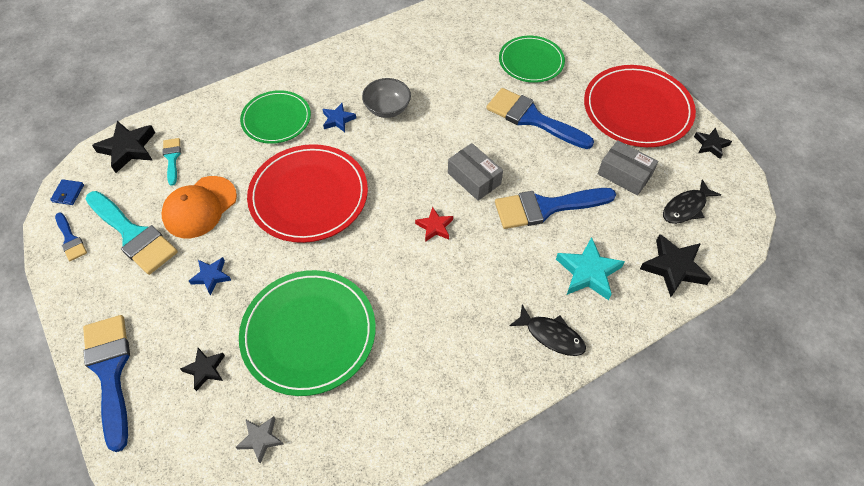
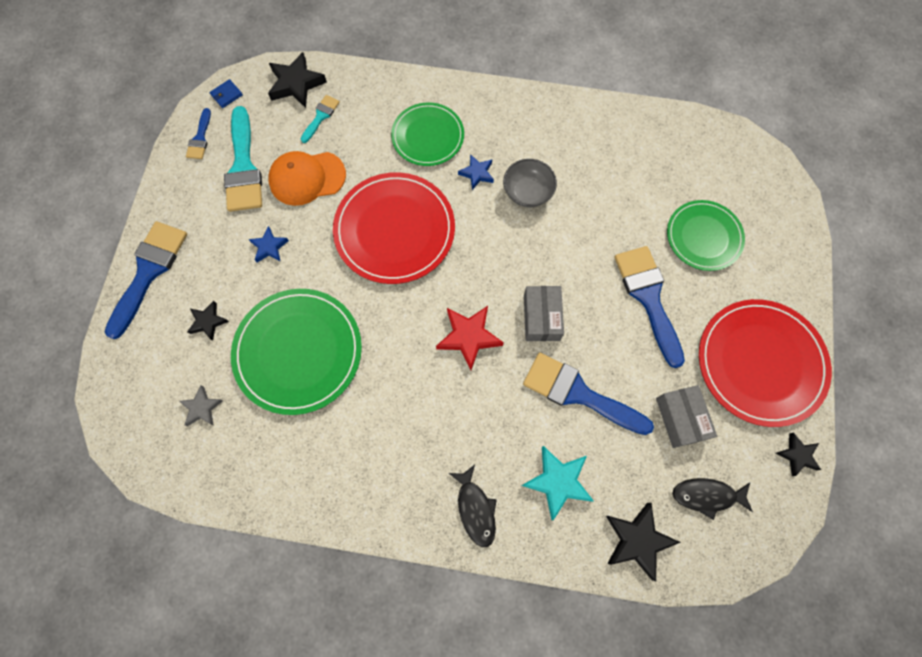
camera: 40 degrees right, 15 degrees up
(435, 227) = (469, 337): red star -> red star, size x1.66

